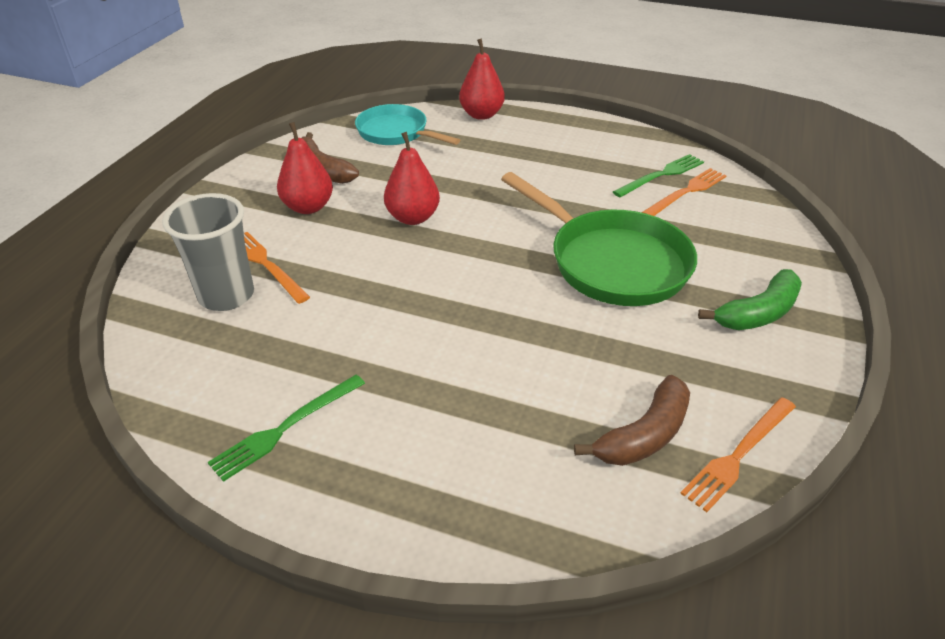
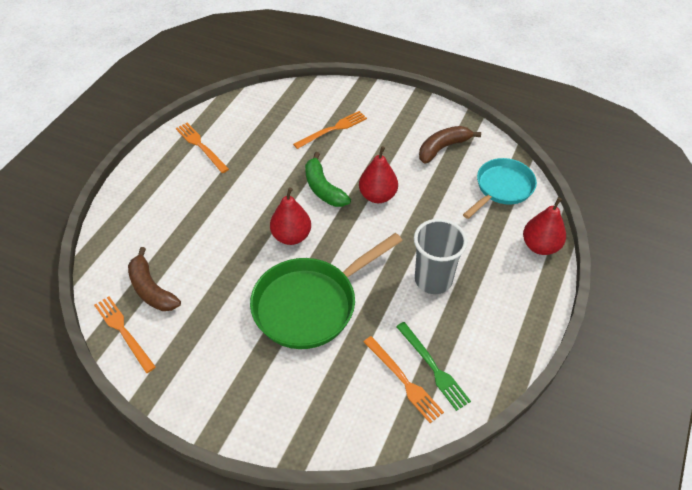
camera: 95 degrees right, 10 degrees up
(226, 295) = (306, 116): grey cup -> grey cup (433, 280)
(286, 428) = (201, 146): green fork -> orange fork
(308, 207) = (394, 144): red pear -> red pear (291, 236)
(758, 313) = (237, 384): green banana -> green banana (323, 188)

